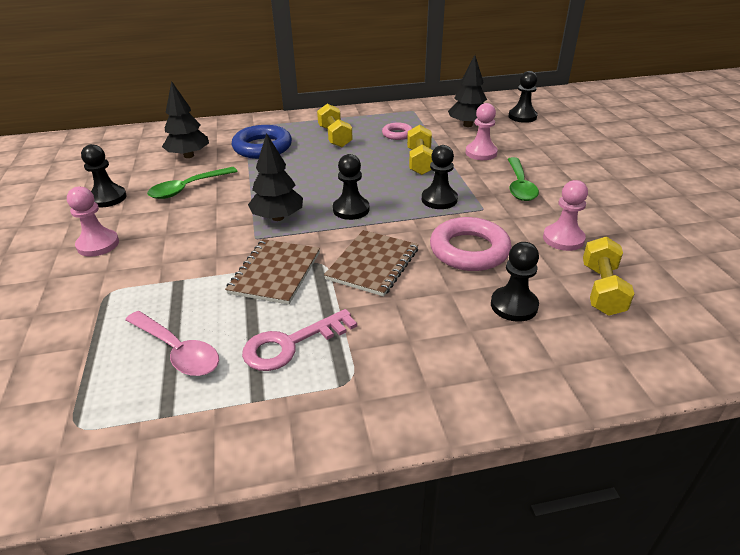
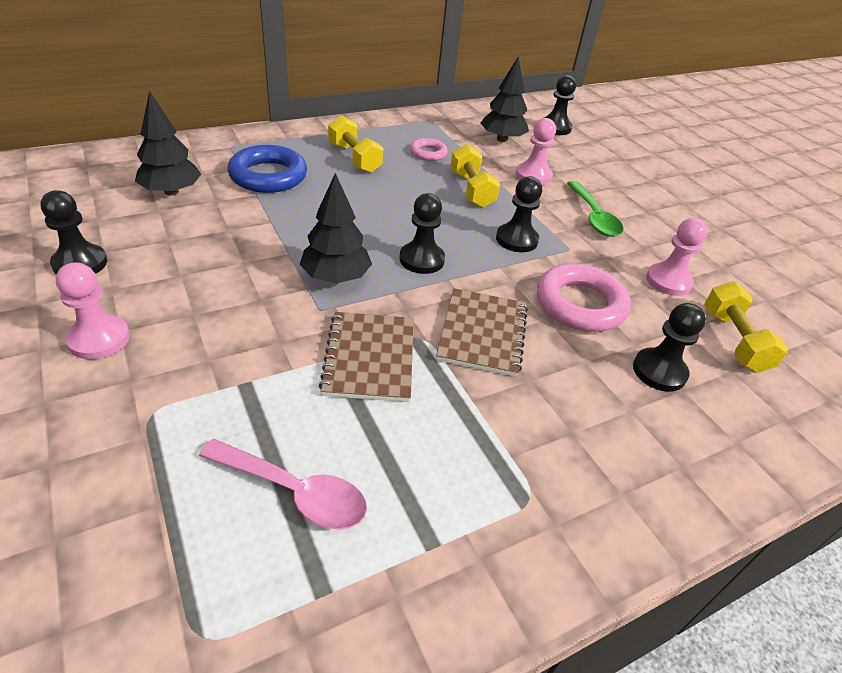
camera: 20 degrees left, 5 degrees up
(188, 188) = (193, 241): green spoon -> none
(291, 344) = (437, 458): pink key -> none

